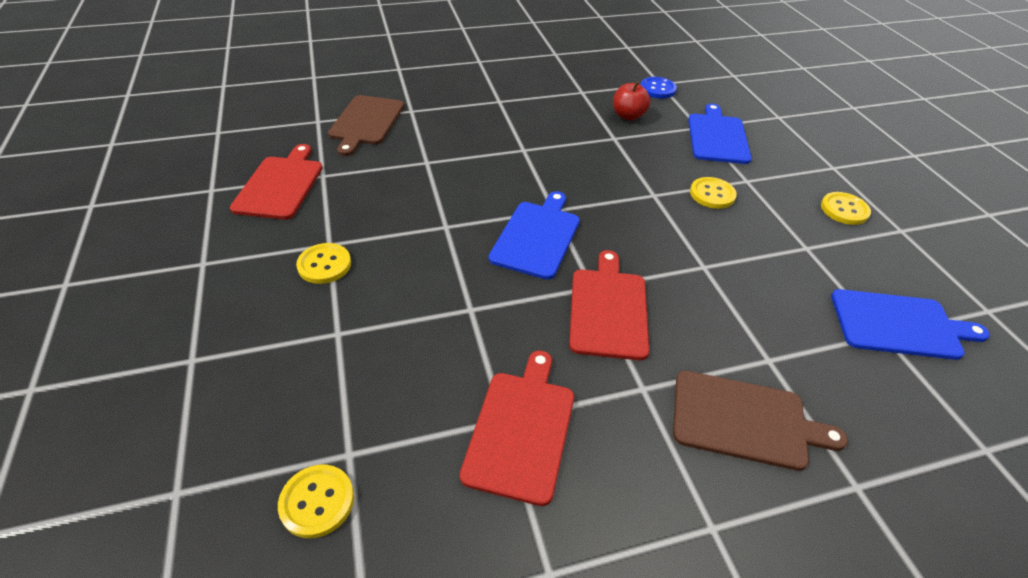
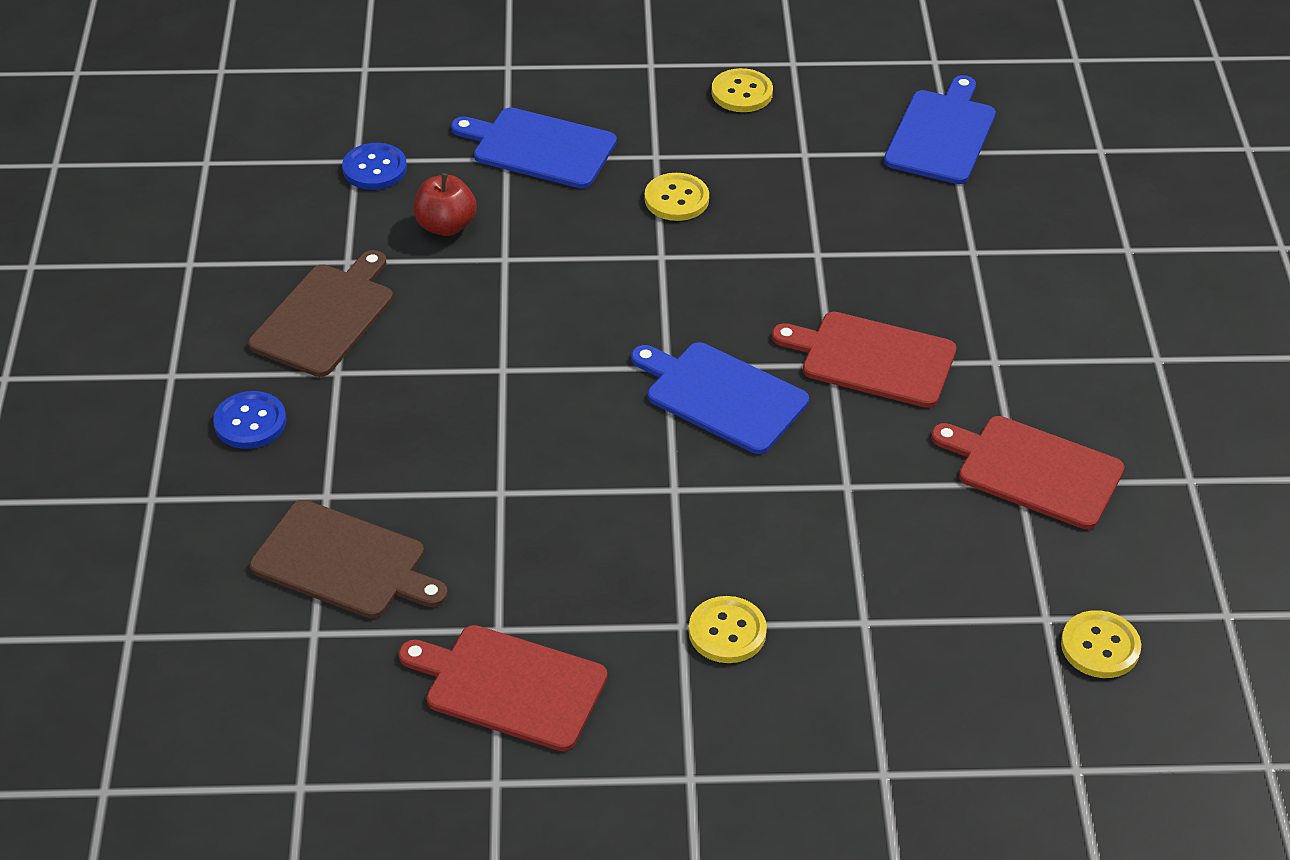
camera: 75 degrees left, 0 degrees up
(455, 84) = (250, 422): none -> blue button
(744, 420) = (1046, 297): brown cutting board -> brown cutting board (325, 317)

